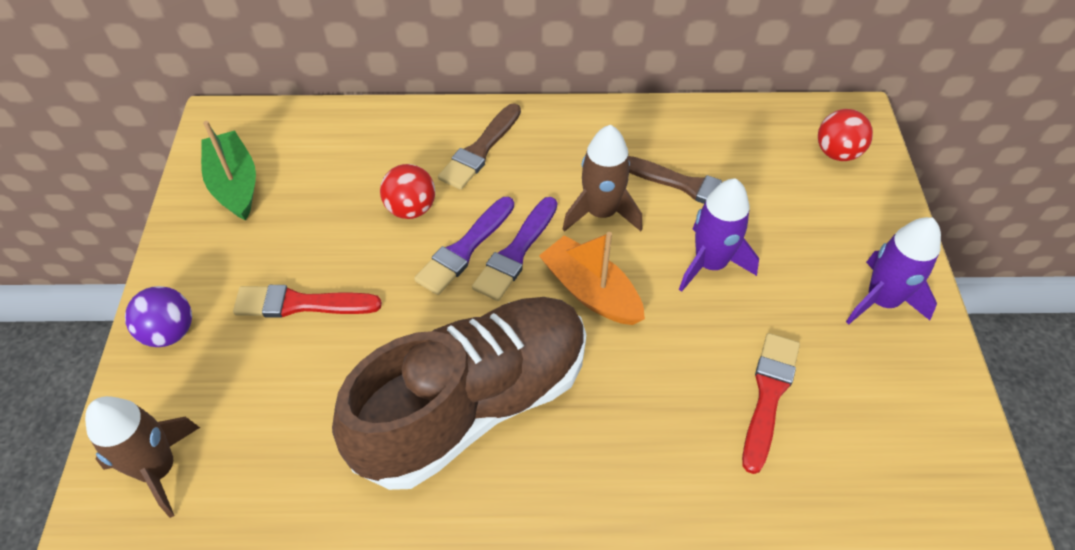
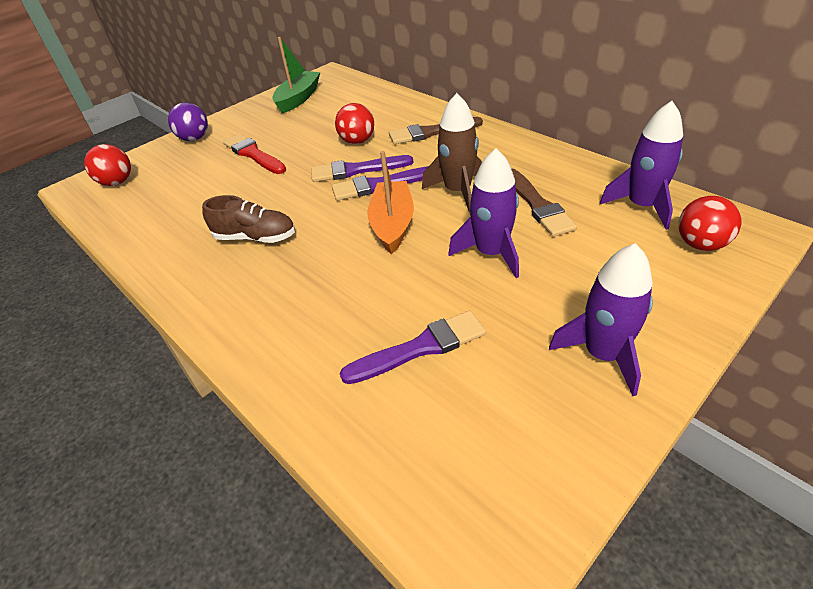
camera: 50 degrees right, 10 degrees down
(158, 469) = (117, 182): brown rocket -> red ball
(473, 405) = (255, 237): brown shoe -> brown shoe, size x0.44
(763, 137) = (642, 206): none -> purple rocket
(768, 395) = (420, 348): red brush -> purple brush

